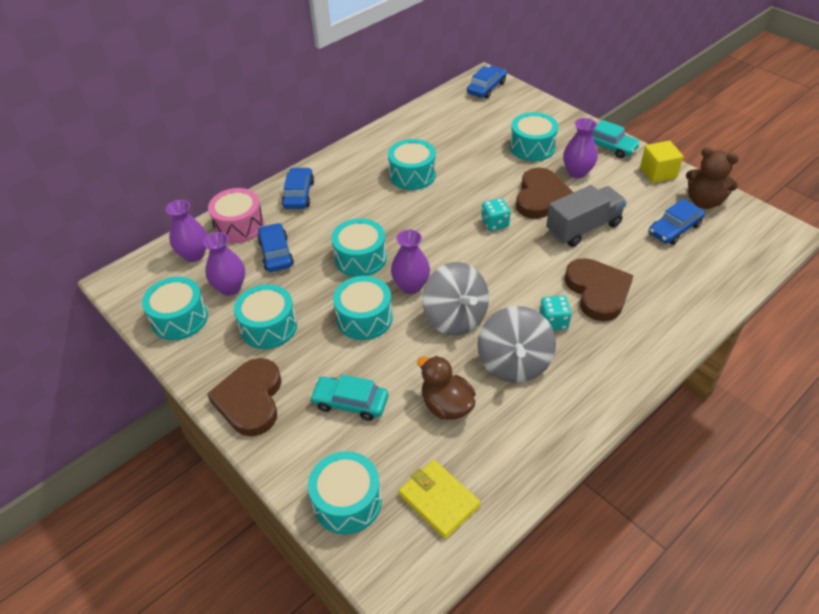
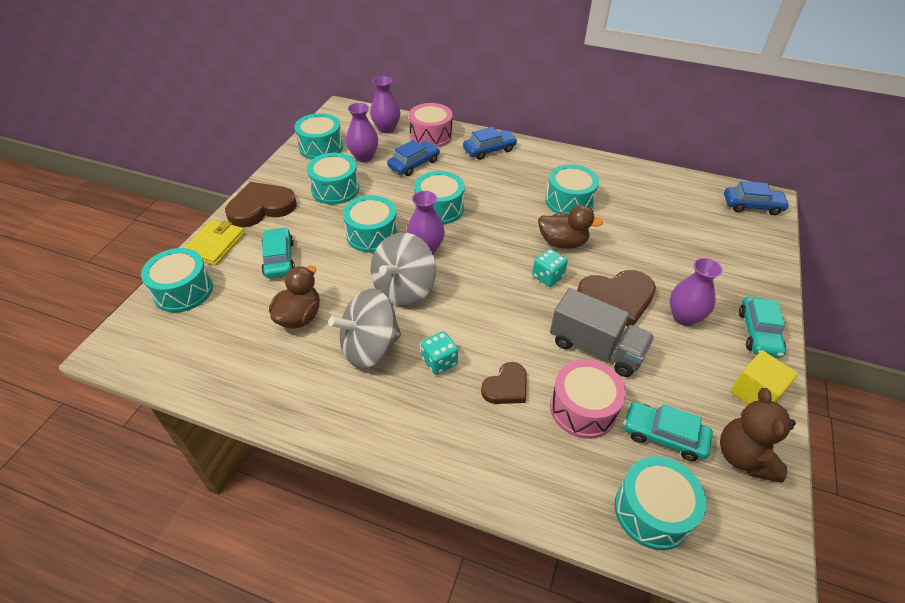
camera: 60 degrees right, 0 degrees up
(439, 500) = (198, 344): yellow wallet -> yellow wallet (215, 245)
(460, 199) = (562, 243): none -> brown duck
(532, 147) = (690, 269): turquoise drum -> turquoise drum (652, 511)
(597, 291) = (506, 387): brown heart -> brown heart, size x0.59
(636, 258) = (583, 408): none -> pink drum
(674, 229) = (664, 436): blue car -> turquoise car

